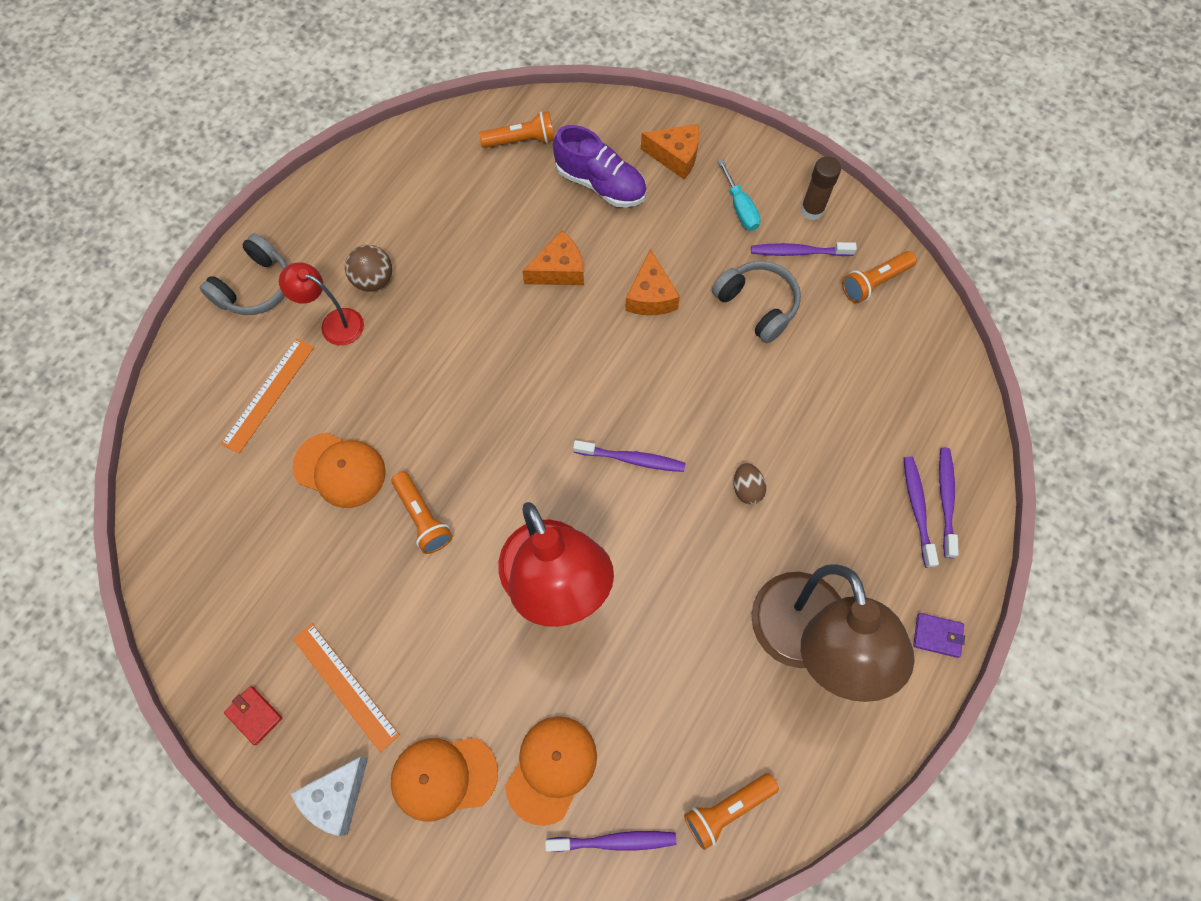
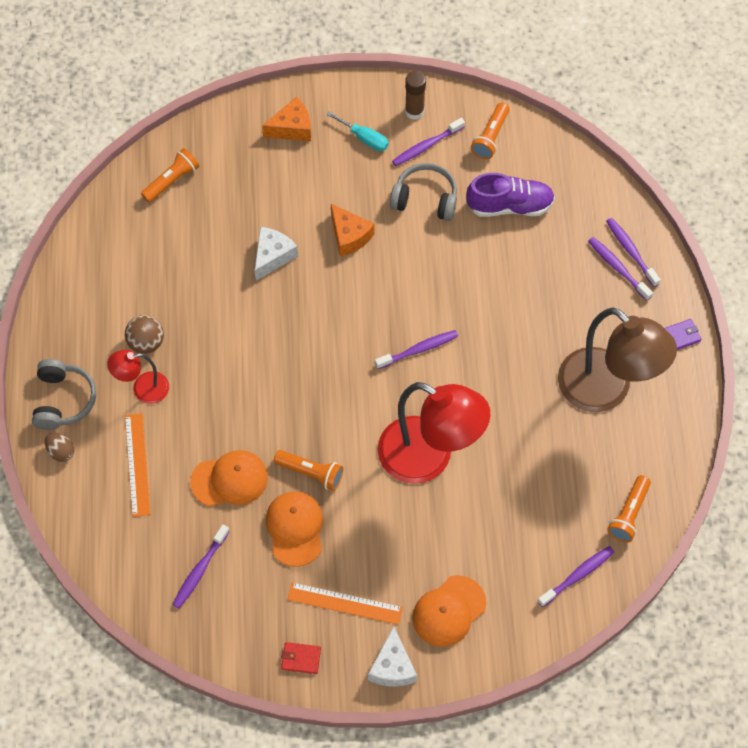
camera: 35 degrees left, 5 degrees down
(237, 544) = (200, 570): none -> purple toothbrush
(551, 769) = (510, 562): orange cap -> orange cap (295, 528)
(559, 270) = (272, 256): orange cheese -> white cheese
(601, 184) = (254, 179): purple shoe -> purple shoe (510, 206)
(747, 489) = (505, 322): brown egg -> brown egg (61, 452)

